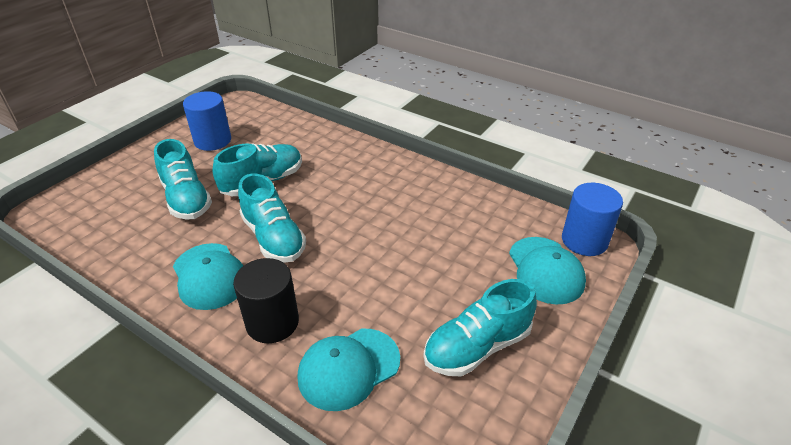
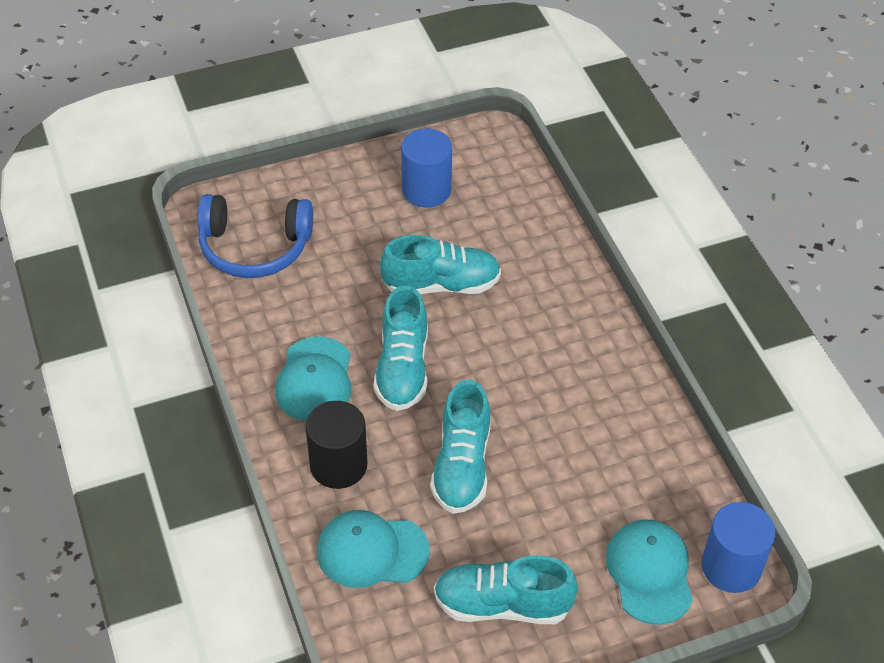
camera: 35 degrees right, 10 degrees up
(101, 218) = (254, 247): none -> blue headphones
(186, 199) = (348, 266): turquoise shoe -> turquoise shoe (462, 465)
(545, 270) = (649, 573): turquoise cap -> turquoise cap turned 150 degrees clockwise

